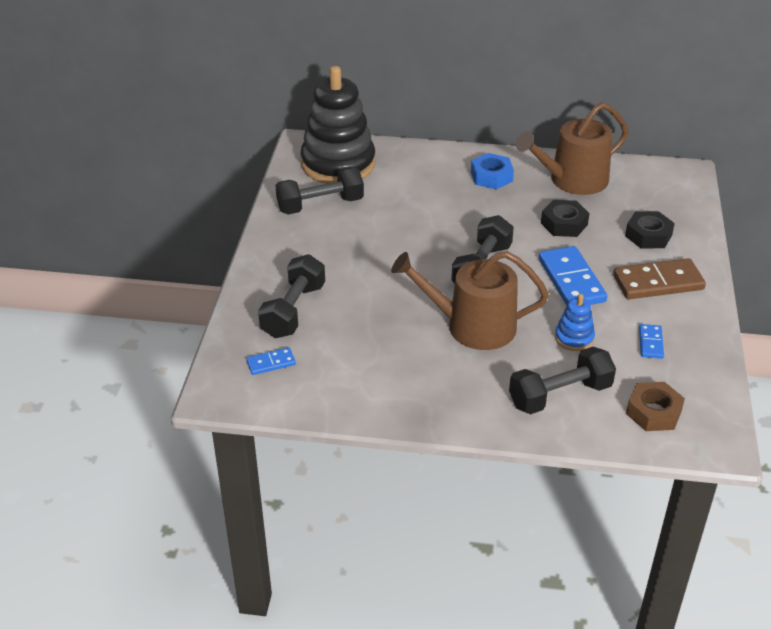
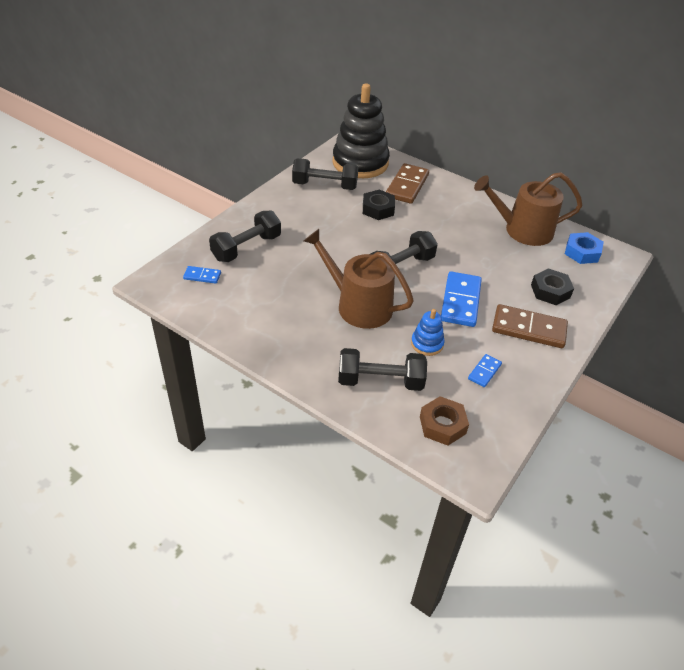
camera: 25 degrees right, 5 degrees up
(413, 173) = (407, 186): none -> brown domino
(491, 176) = (462, 207): blue nut -> blue nut (582, 252)
(564, 224) = (489, 259): black nut -> black nut (378, 209)

